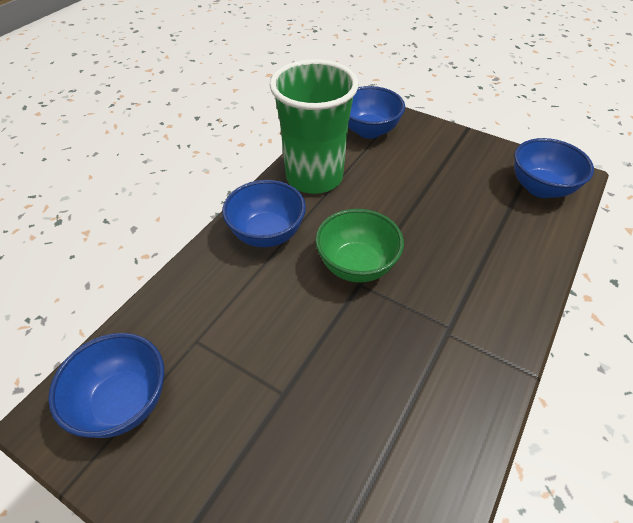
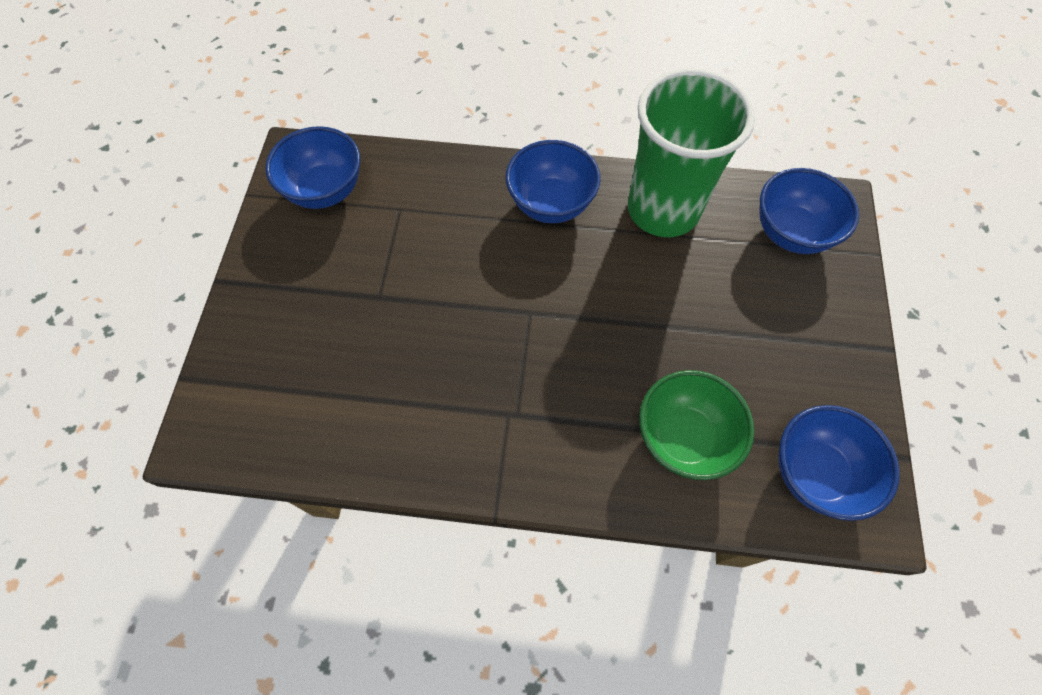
camera: 65 degrees right, 15 degrees up
(356, 265) = (553, 300): green bowl -> green bowl (683, 438)

